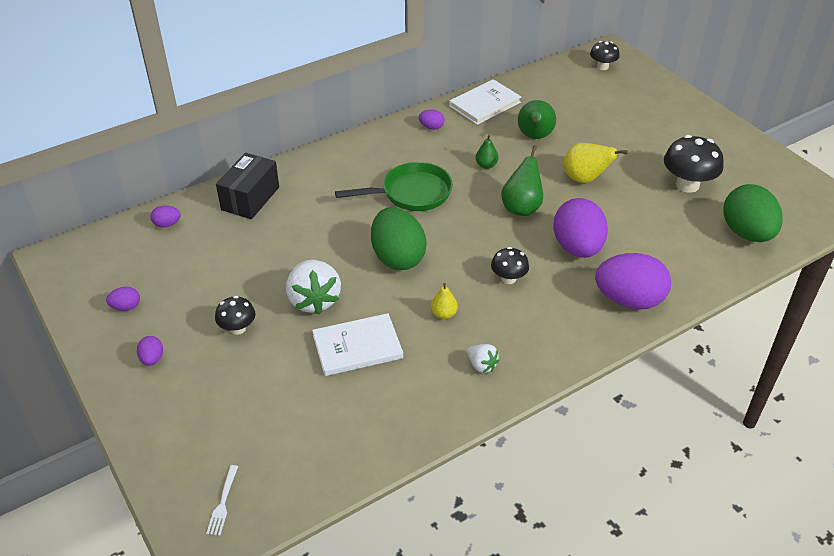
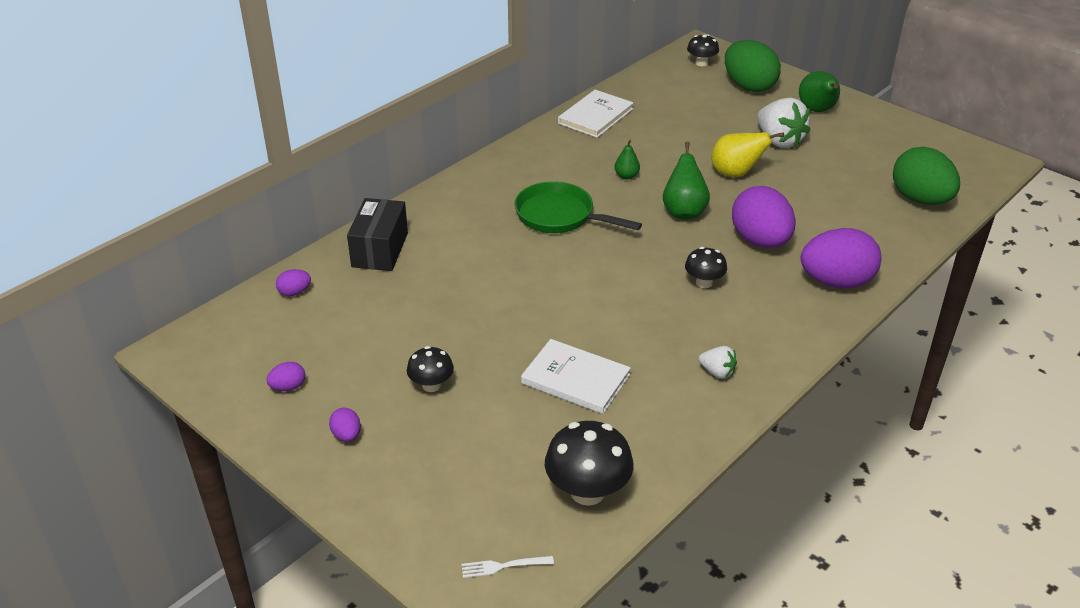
camera: 15 degrees left, 5 degrees down
(223, 503) = (503, 566): white fork -> white fork turned 90 degrees clockwise
(314, 300) = (504, 341): white strawberry -> white strawberry (779, 141)
(357, 347) = (575, 379): white book -> white book turned 60 degrees clockwise
(398, 257) = (576, 282): green egg -> green egg (749, 86)
(412, 193) = (559, 216): green pan -> green pan turned 120 degrees counterclockwise
(431, 127) = (549, 147): purple egg -> none
(443, 314) = (652, 329): yellow pear -> none
(534, 137) = (664, 140): green pear -> green pear (817, 110)
(687, 185) = (841, 163): black mushroom -> black mushroom (587, 491)

